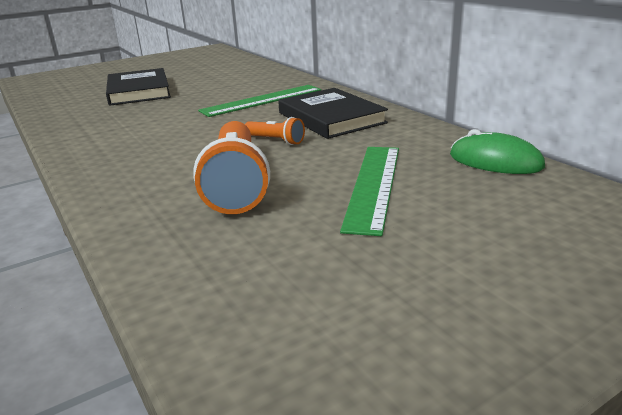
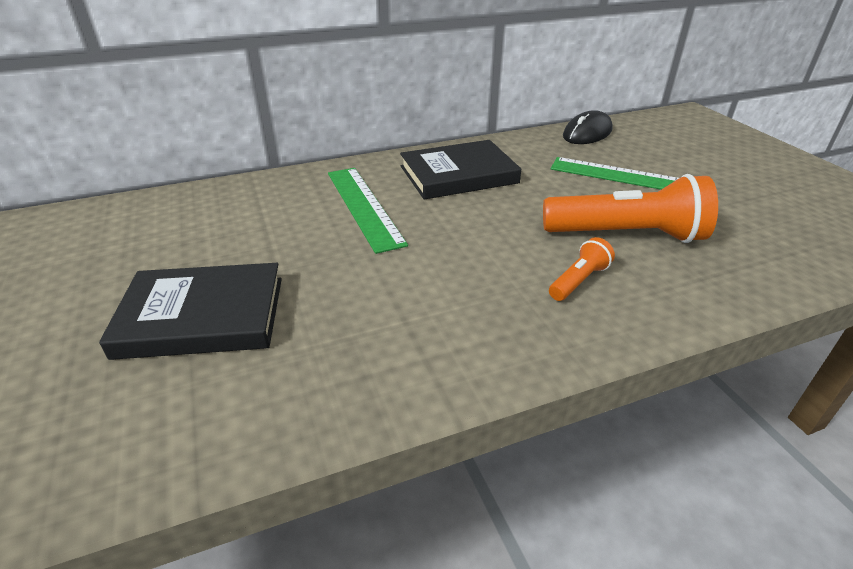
camera: 80 degrees left, 10 degrees up
(276, 140) = (514, 208): orange flashlight -> orange flashlight (578, 280)
(495, 161) = (587, 133): green mouse -> black mouse

